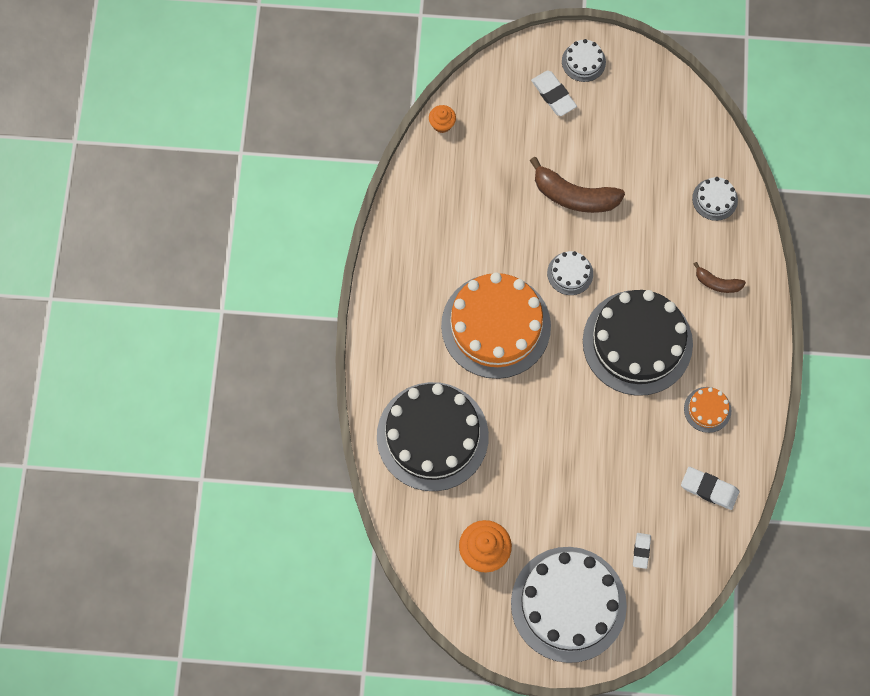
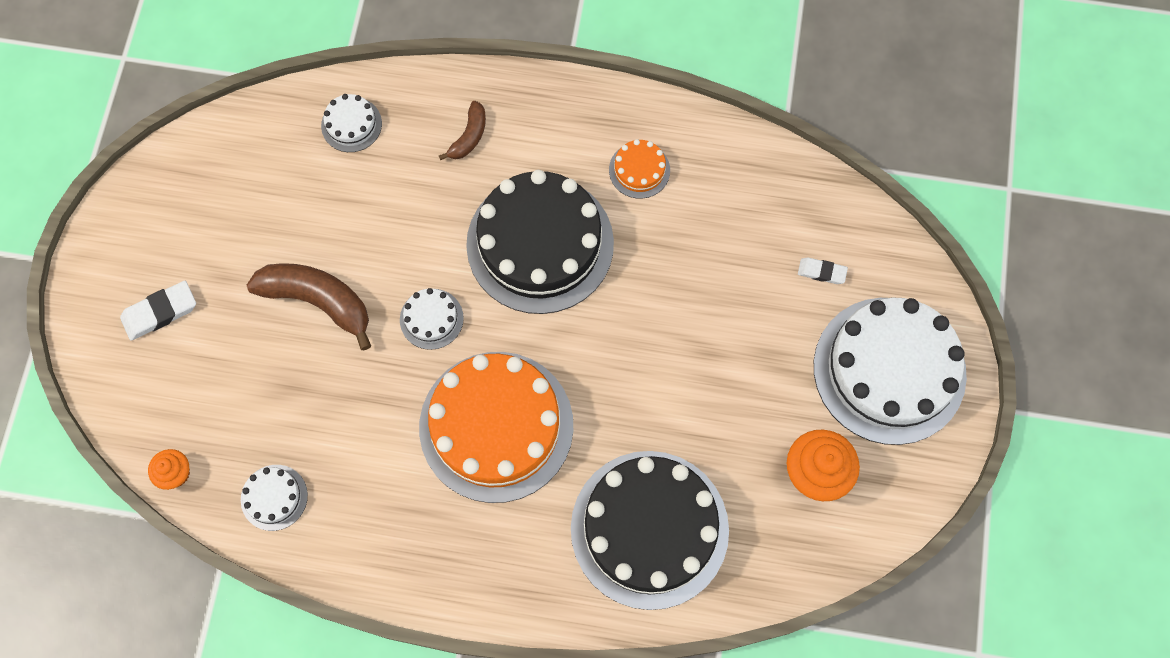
camera: 85 degrees left, 0 degrees up
(574, 196) = (318, 301): brown banana -> brown banana turned 90 degrees counterclockwise
(583, 61) = (117, 266): white cake -> white cake (274, 497)
(709, 489) = (744, 181): white eraser -> none

